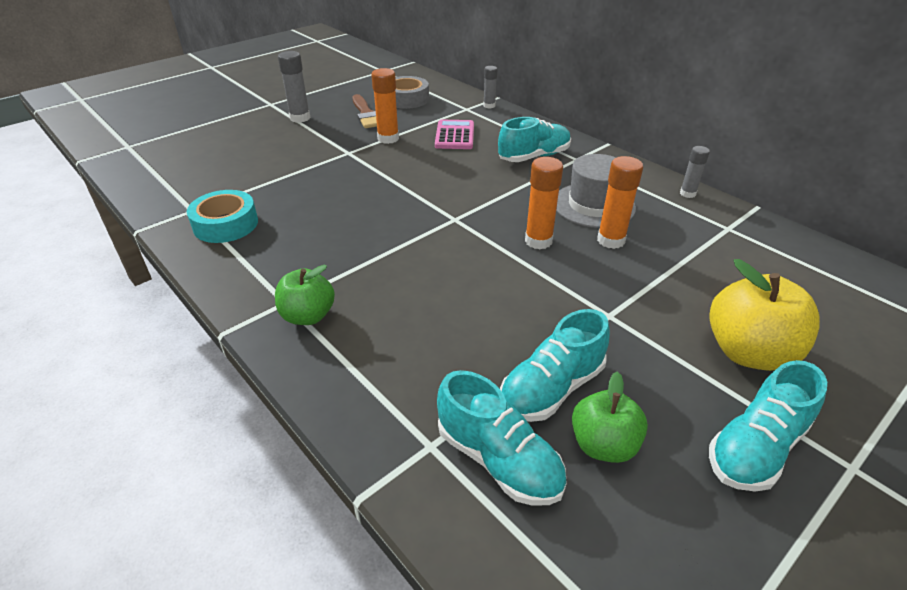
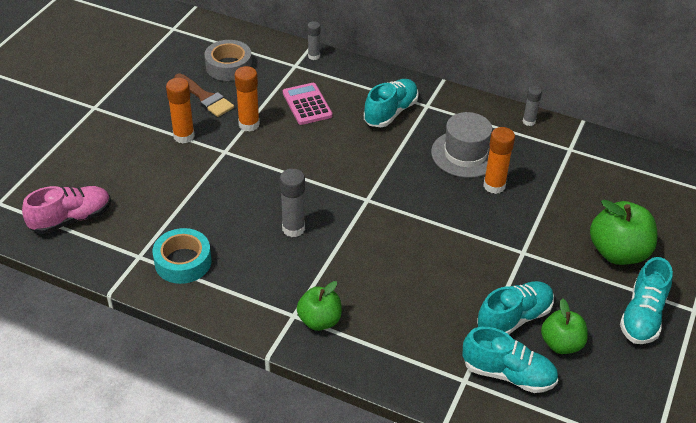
camera: 25 degrees left, 5 degrees up
(168, 169) = (71, 219): none -> pink shoe
(300, 118) = (142, 119): grey glue stick -> grey glue stick (293, 228)
(538, 241) = (443, 202): orange glue stick -> orange glue stick (184, 136)
(551, 388) = (514, 318): turquoise shoe -> turquoise shoe turned 150 degrees counterclockwise
(748, 352) = (618, 252): yellow apple -> green apple

